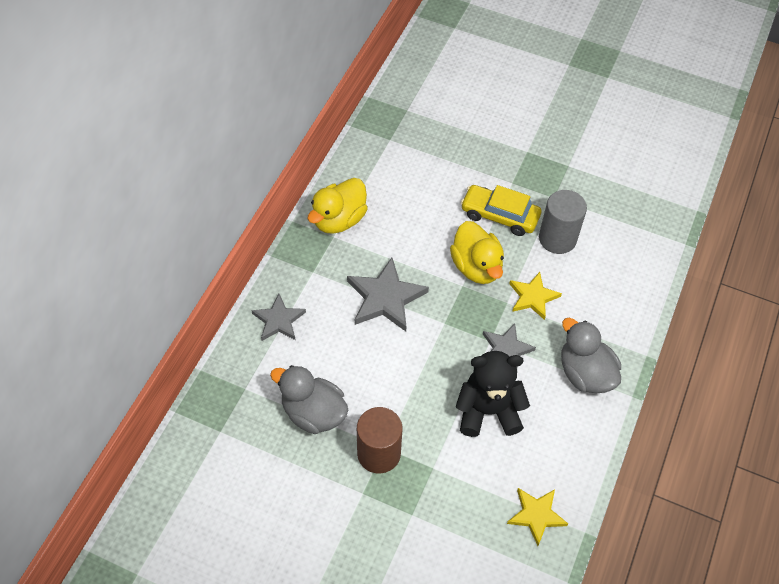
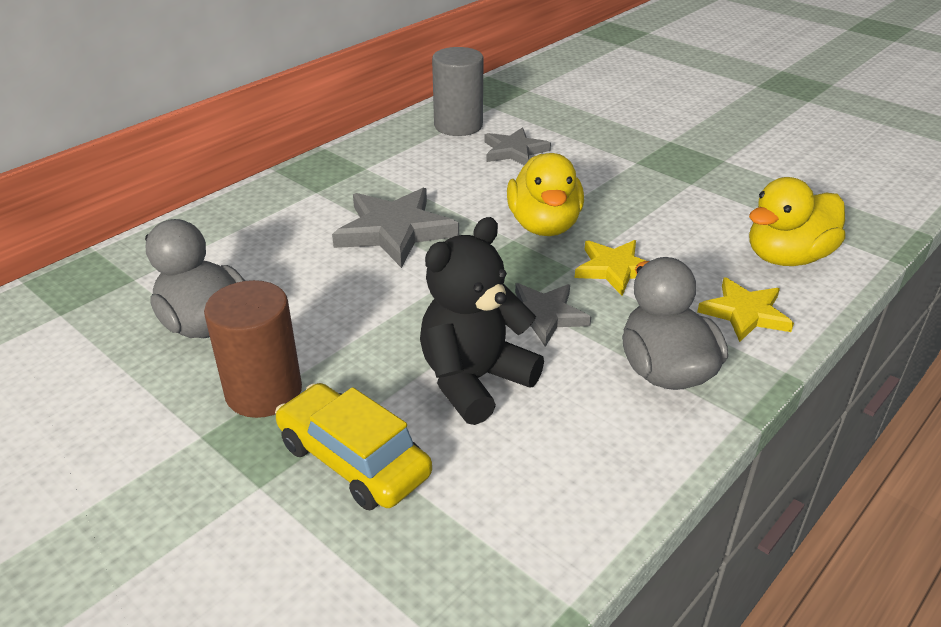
camera: 20 degrees right, 20 degrees down
(279, 320) = (236, 225): grey star -> grey star (514, 151)
(339, 220) = (383, 156): yellow duck -> yellow duck (787, 257)
(488, 411) = (474, 380): black teddy bear -> black teddy bear turned 60 degrees counterclockwise
(499, 215) = (603, 186): yellow car -> yellow car (354, 459)
(536, 515) = (483, 549): yellow star -> yellow star (745, 313)
(557, 238) = (680, 220): grey cylinder -> grey cylinder (458, 125)

